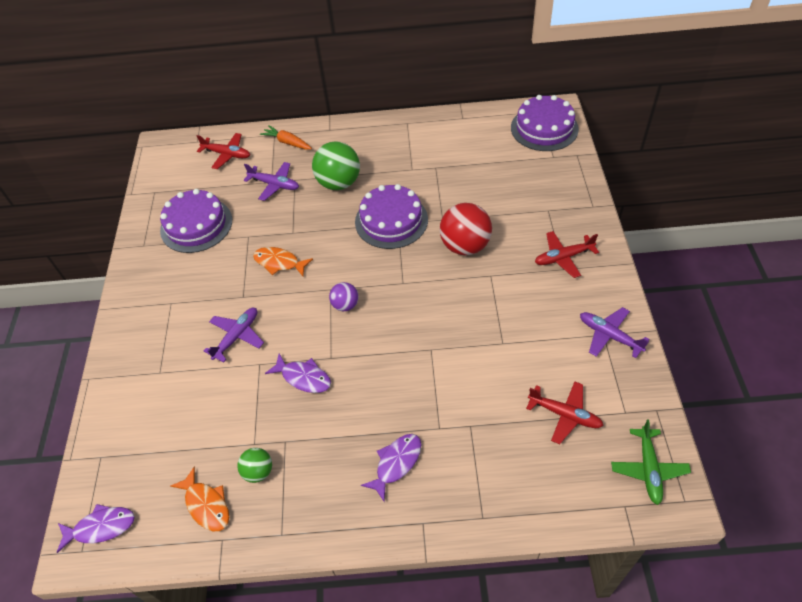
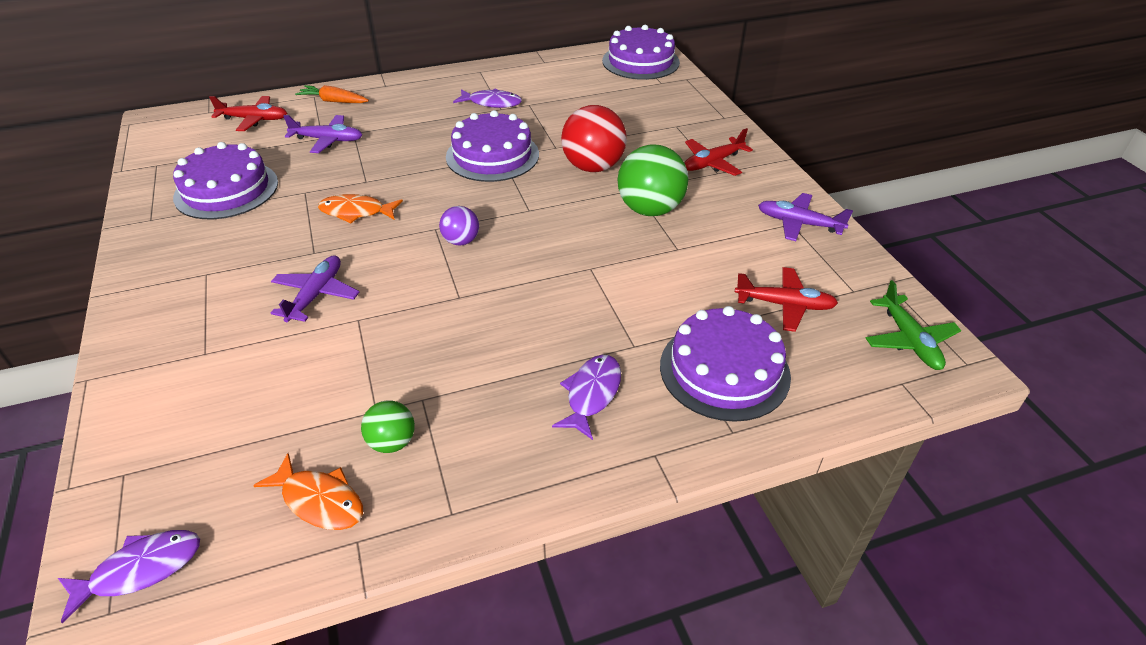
camera: 20 degrees left, 10 degrees down
(303, 377) = (427, 324): purple fish -> purple fish (491, 103)
(339, 183) = (413, 130): green ball -> green ball (650, 209)
(496, 464) = (724, 370): none -> purple cake

